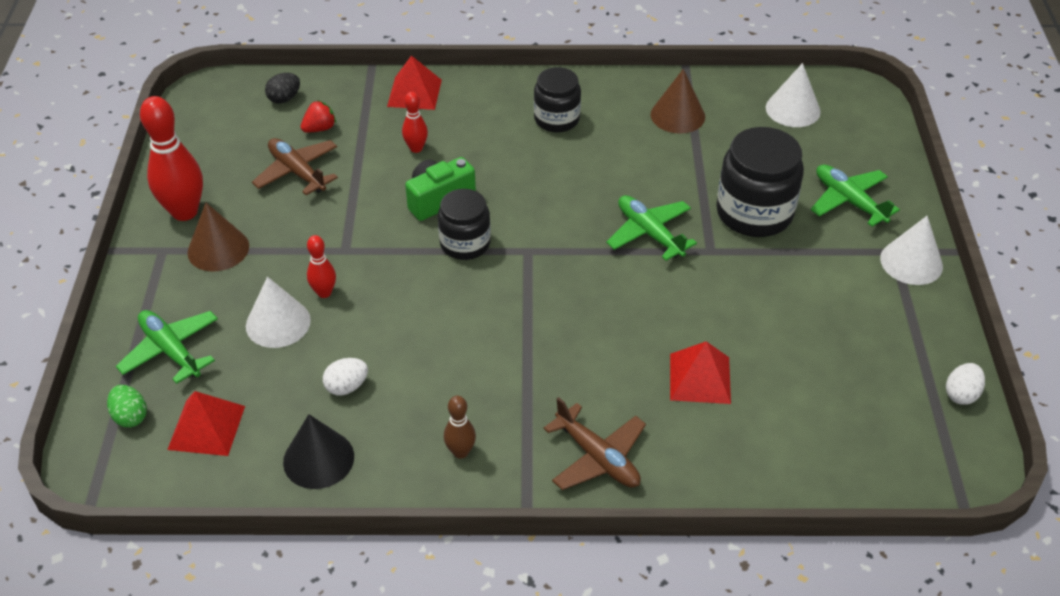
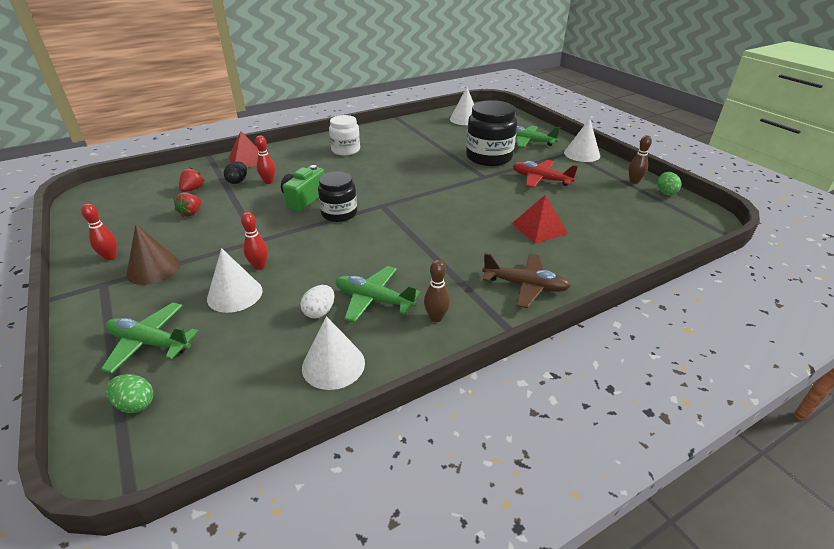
camera: 30 degrees left, 10 degrees down
(184, 212) = (110, 257): red bowling pin -> red bowling pin, size x0.52
(206, 427) = (218, 383): red pyramid -> none
(284, 99) = (156, 183): black egg -> black egg (238, 181)
(297, 172) = (191, 213): brown plane -> red strawberry
(318, 459) = (333, 365): black cone -> white cone
(556, 119) = (346, 150): black jar -> white jar
(649, 233) = (444, 179): green plane -> green plane (374, 300)
(677, 115) = (410, 134): brown cone -> none
(790, 290) = (541, 179): none -> red plane
(934, 352) = (634, 181): none -> brown bowling pin
(961, 394) = (665, 192): white egg -> green egg

